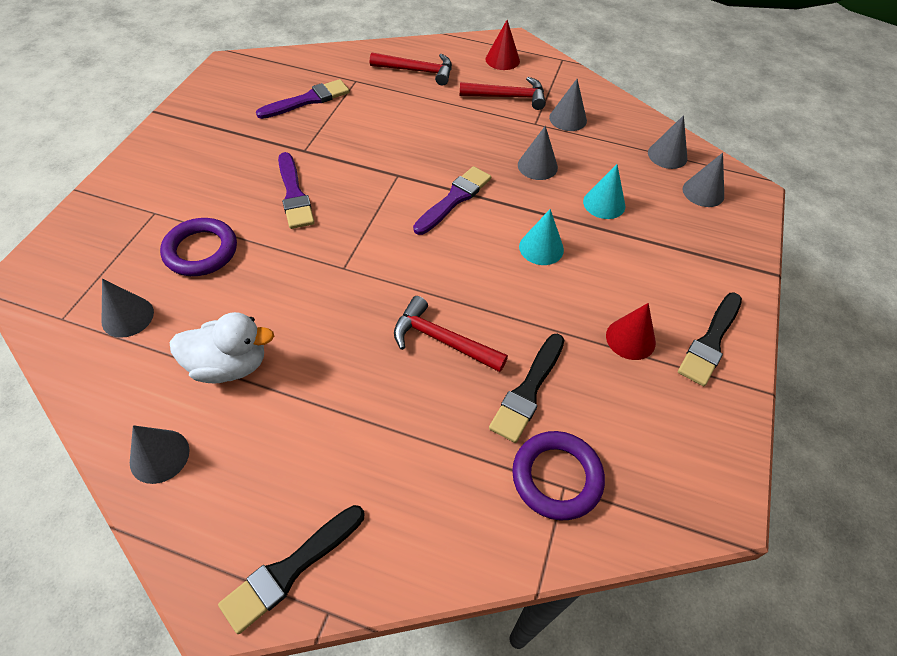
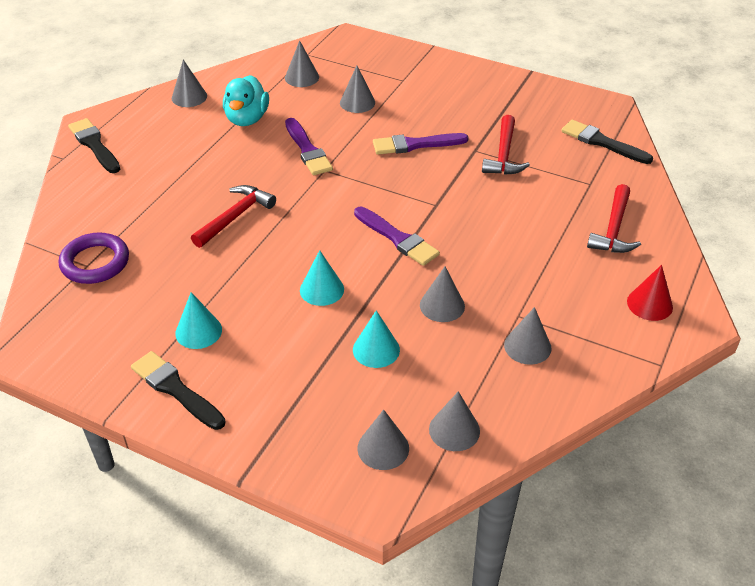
camera: 100 degrees right, 10 degrees down
(201, 251) = (357, 102): purple ring -> grey cone
(229, 365) = (247, 119): white duck -> turquoise duck
(308, 100) = (552, 152): purple brush -> purple brush (307, 150)
(508, 97) = (569, 299): red hammer -> red hammer (504, 155)
(528, 391) = (171, 258): black brush -> black brush (602, 142)
(630, 339) = (198, 331): red cone -> turquoise cone

